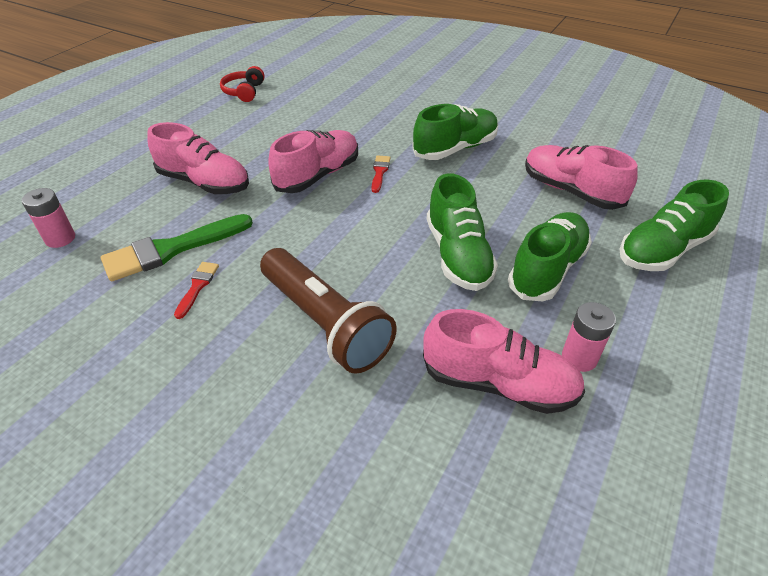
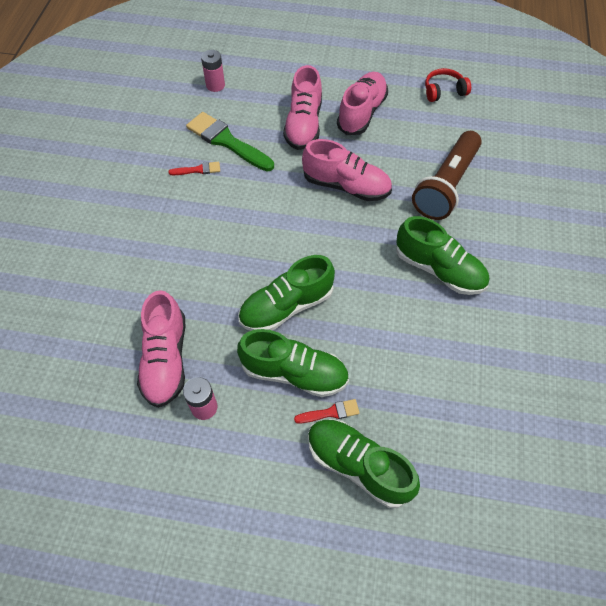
camera: 70 degrees right, 15 degrees up
(325, 323) = (189, 247): brown flashlight -> brown flashlight (446, 185)
(379, 172) = (372, 224): red brush -> red brush (330, 412)
(570, 191) = (416, 377): pink shoe -> pink shoe (362, 113)

